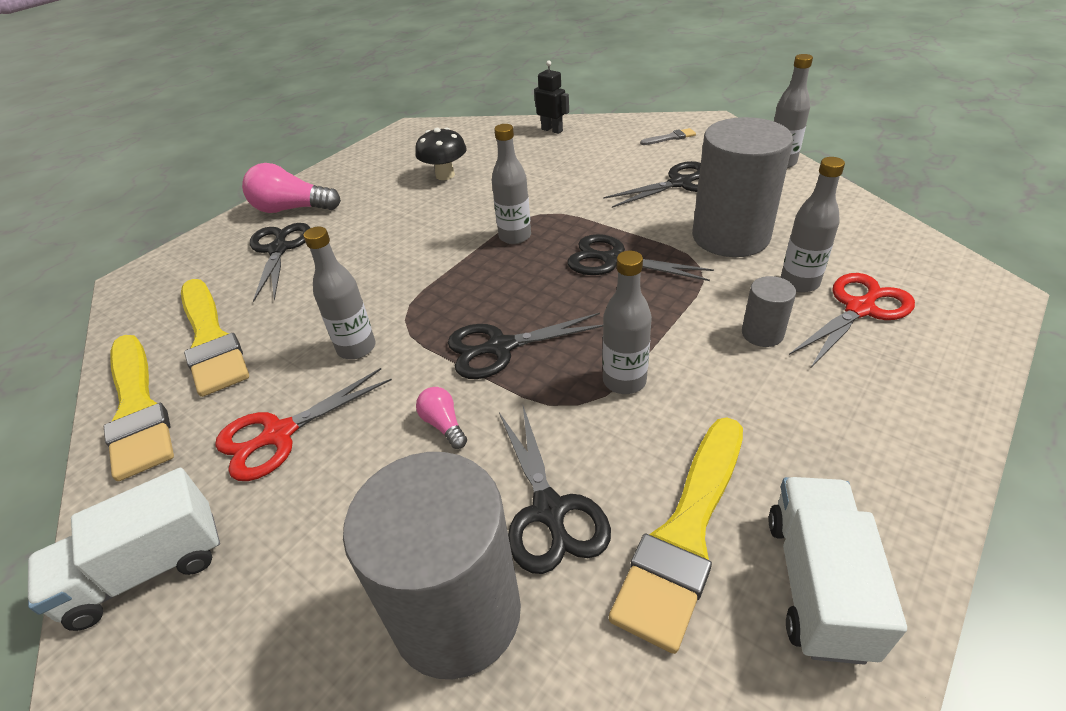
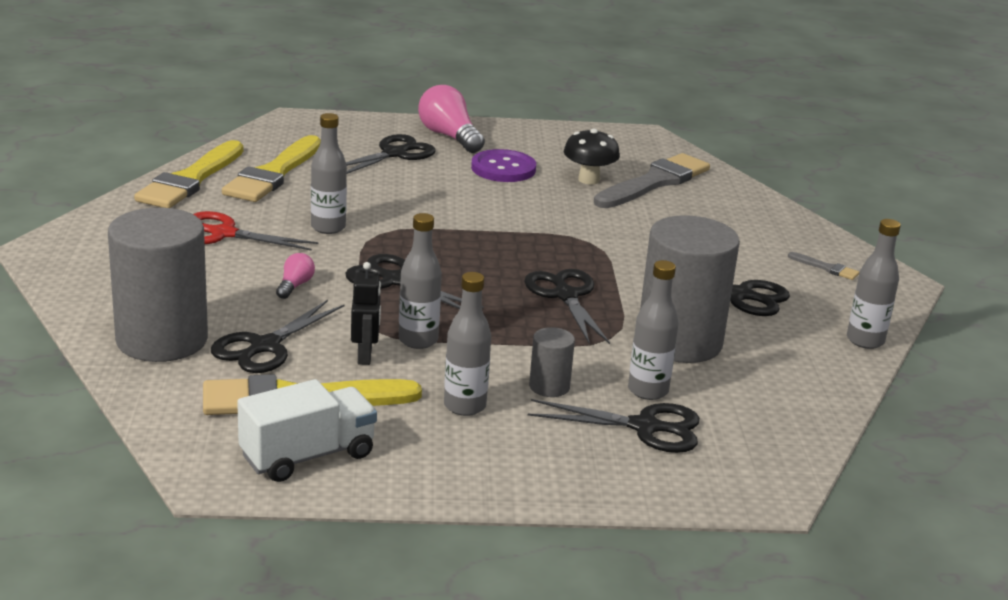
camera: 45 degrees right, 15 degrees down
(147, 570) = (93, 238): white truck -> none
(378, 205) = (503, 168): none -> purple button
(482, 151) = (654, 182): none -> grey brush
(515, 236) = (540, 242): grey bottle -> grey bottle (464, 406)
(552, 130) = (746, 203): black robot -> black robot (365, 356)
(859, 309) = (645, 427): red scissors -> black scissors

